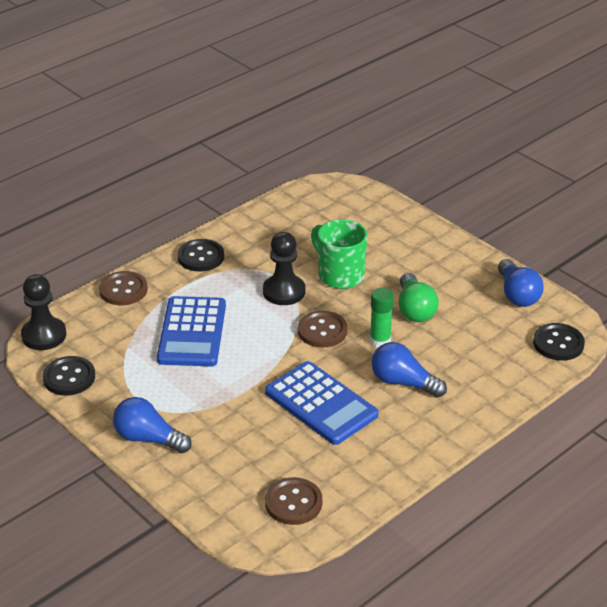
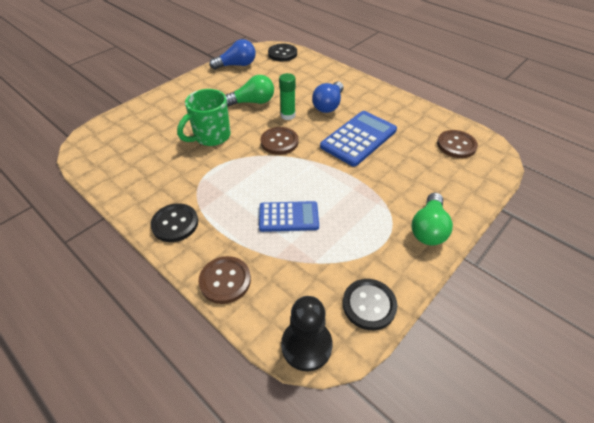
camera: 95 degrees left, 10 degrees up
(148, 439) = (428, 228): blue light bulb -> green light bulb
(192, 332) = (288, 217): blue calculator -> blue calculator, size x0.66
(284, 291) = (231, 165): black pawn -> none

